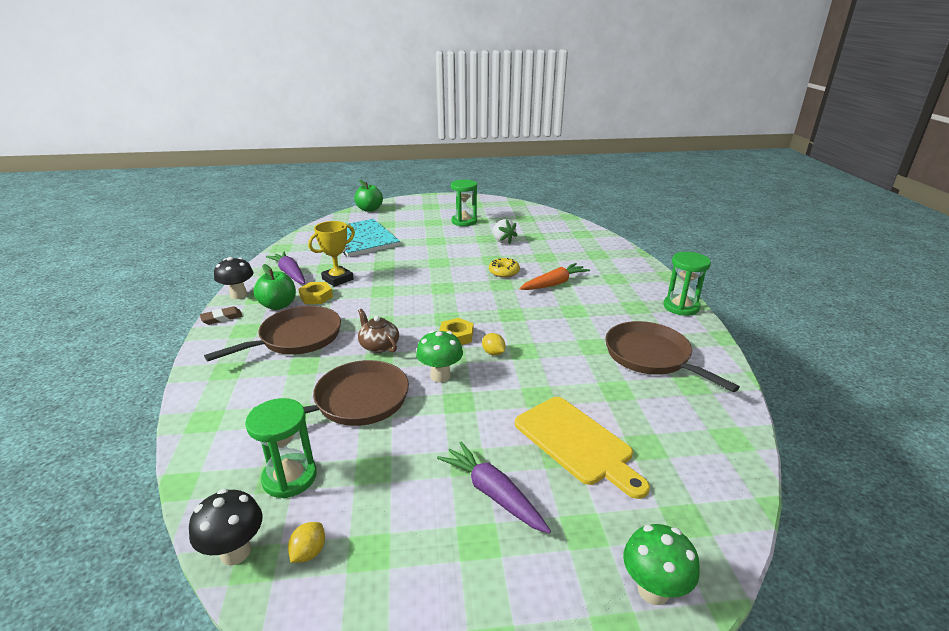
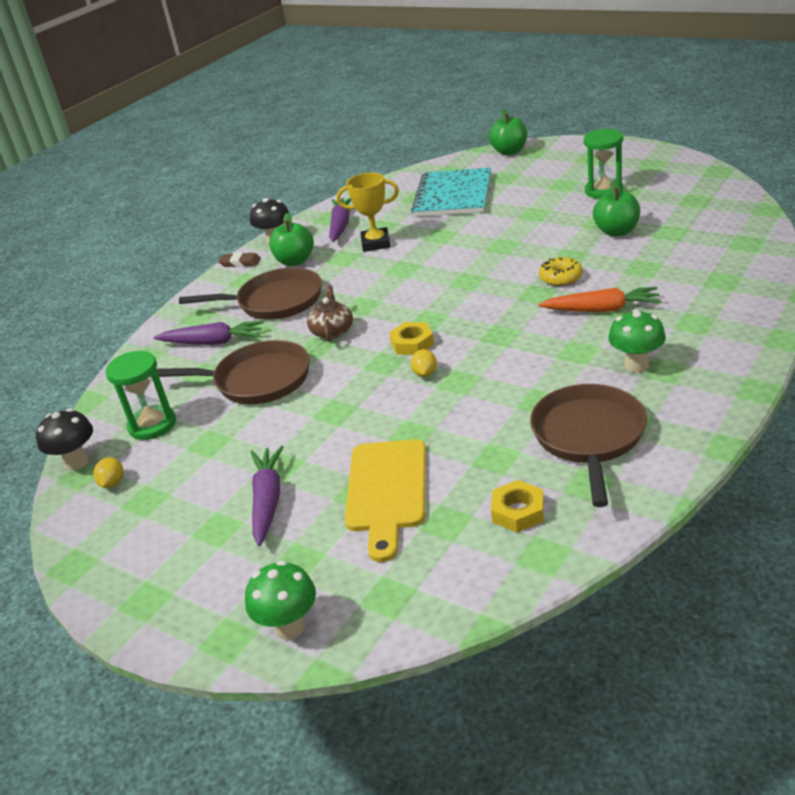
camera: 45 degrees right, 5 degrees up
(270, 385) = (213, 342): none -> purple carrot
(309, 552) = (112, 483): yellow lemon -> yellow lemon turned 60 degrees counterclockwise
(316, 297) = (336, 260): yellow nut -> yellow nut (518, 511)
(440, 376) = (349, 381): green mushroom -> green mushroom (636, 365)
(503, 241) = (617, 231): white strawberry -> green apple
(681, 307) = (728, 389): green hourglass -> none

